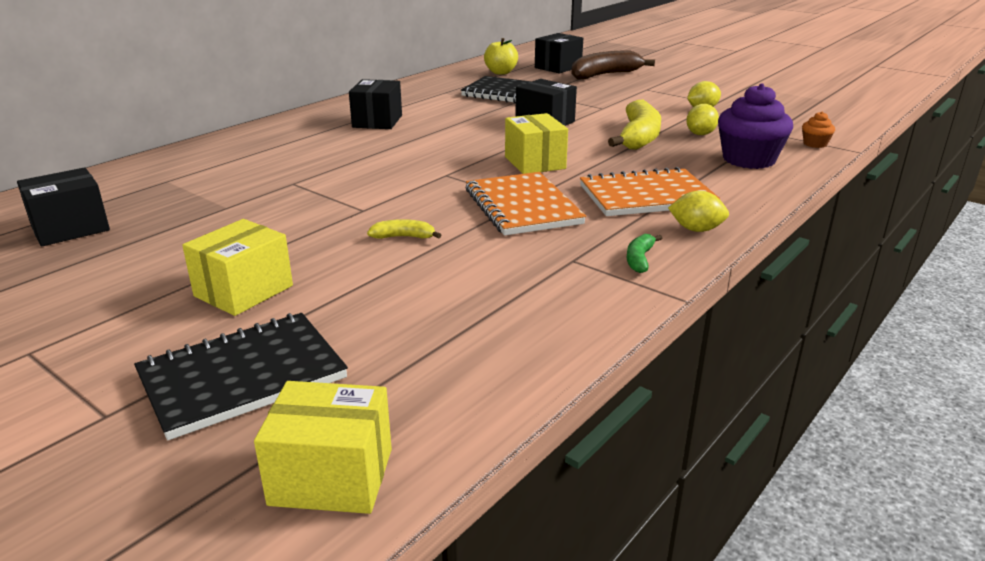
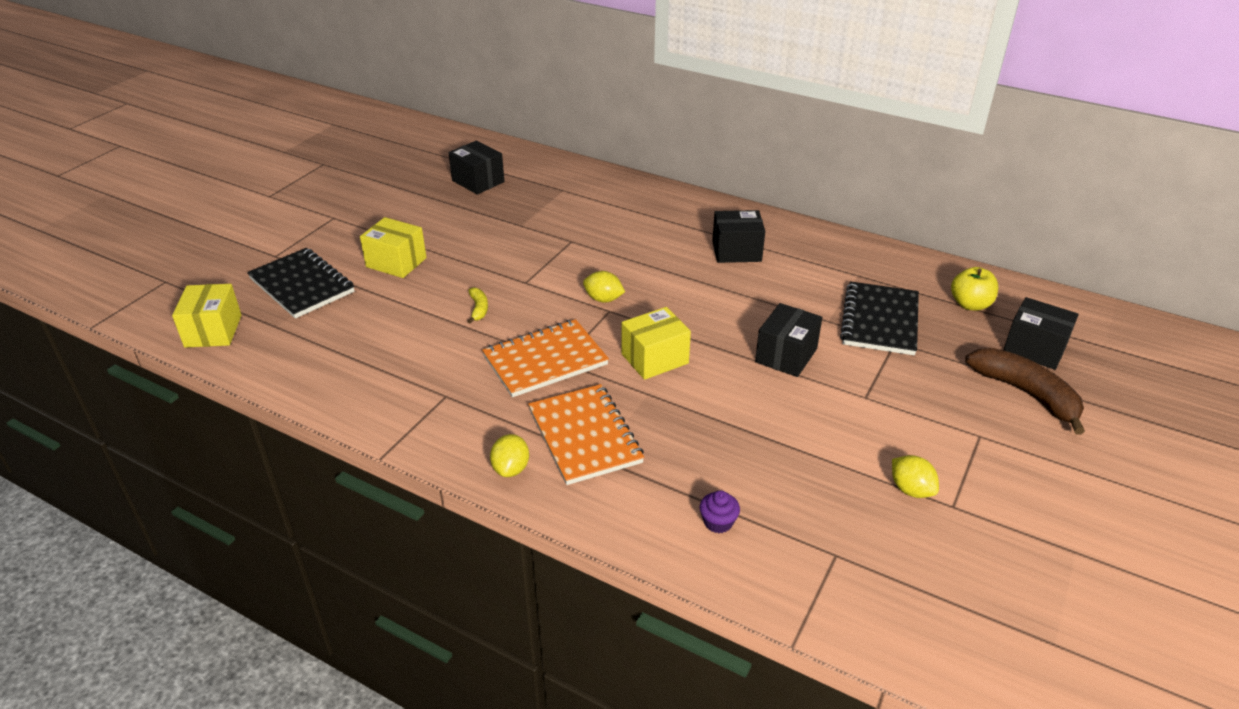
camera: 80 degrees right, 10 degrees up
(638, 137) = (763, 429): yellow banana -> none
(639, 259) = (448, 432): green banana -> none
(700, 134) = (798, 483): yellow lemon -> yellow lemon (603, 299)
(748, 159) = (718, 522): purple cupcake -> purple cupcake, size x0.46
(815, 144) = (805, 597): orange cupcake -> none

